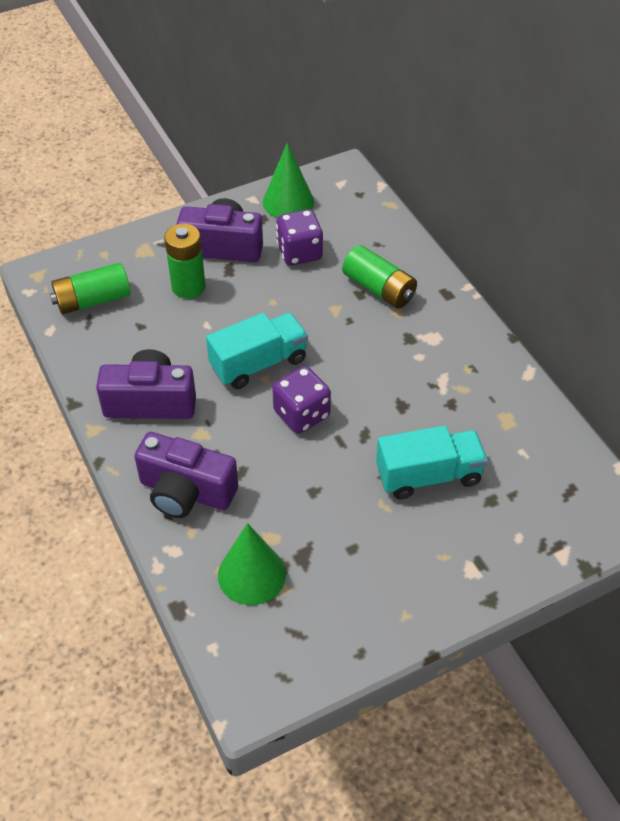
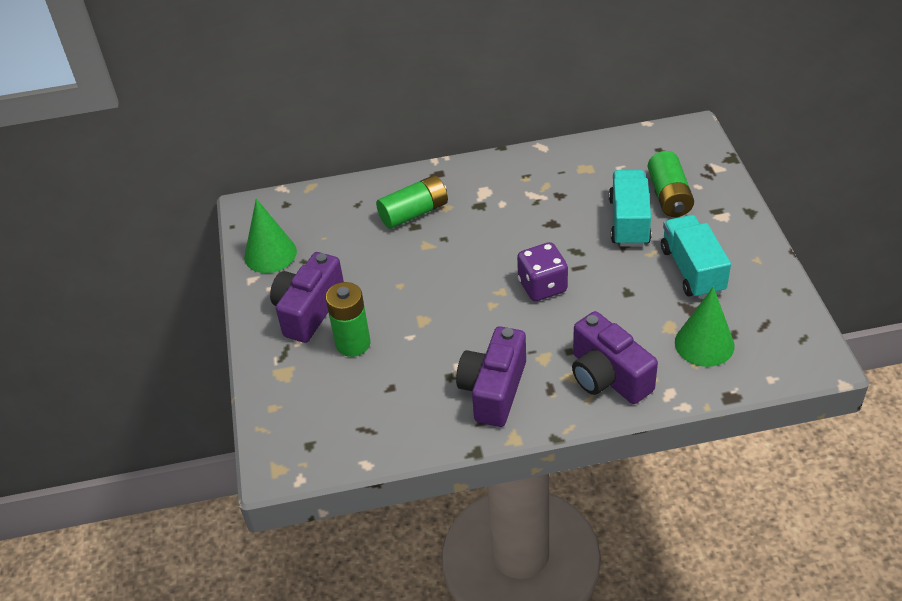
camera: 70 degrees left, 5 degrees down
(93, 300) = (338, 423): green battery -> green battery (669, 196)
(186, 492) = (608, 376): purple camera -> purple camera turned 105 degrees clockwise
(258, 363) = (473, 306): turquoise truck -> turquoise truck (692, 270)
(299, 252) = (344, 257): purple dice -> none

